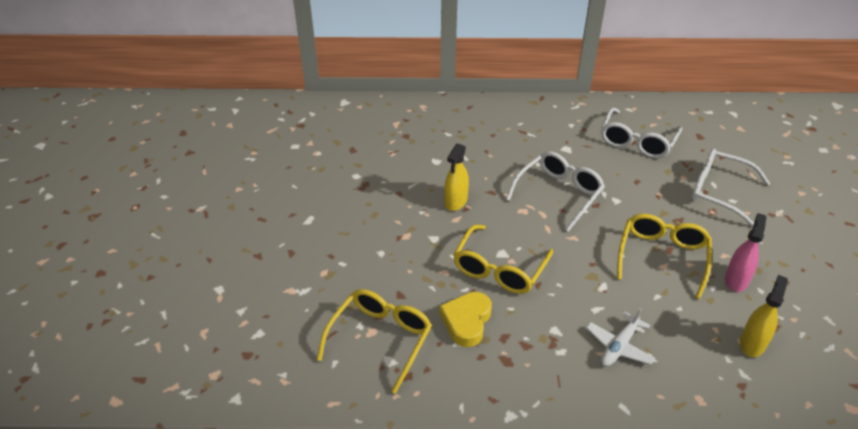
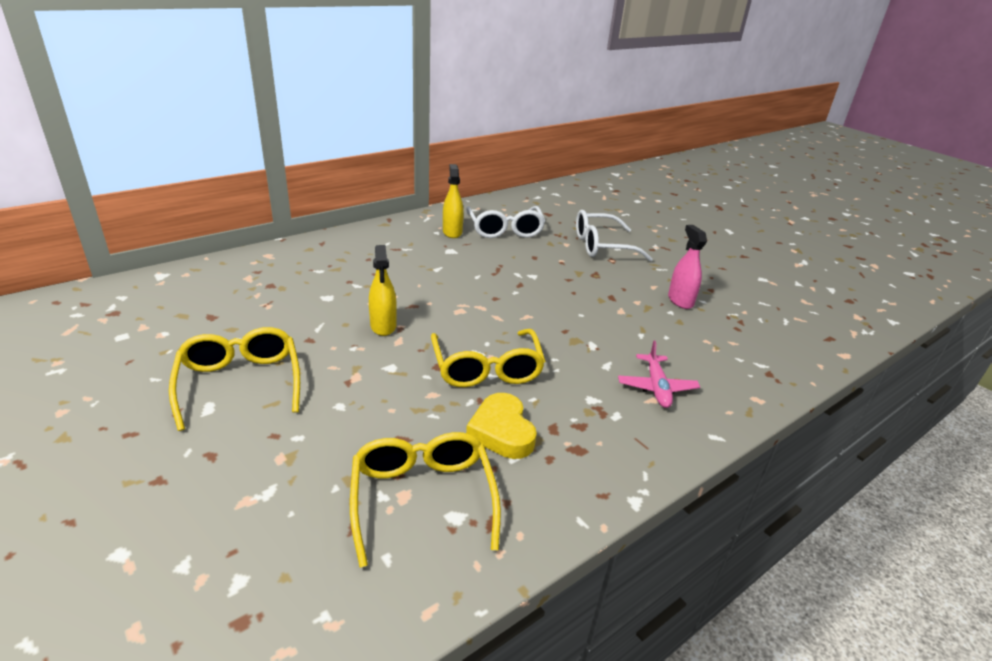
camera: 40 degrees left, 10 degrees down
(559, 194) = (479, 286): white glasses -> none
(619, 346) = (656, 387): white plane -> pink plane
(662, 257) = (612, 304): yellow glasses -> yellow glasses (240, 383)
(752, 343) = (740, 340): yellow spray bottle -> yellow spray bottle (452, 232)

